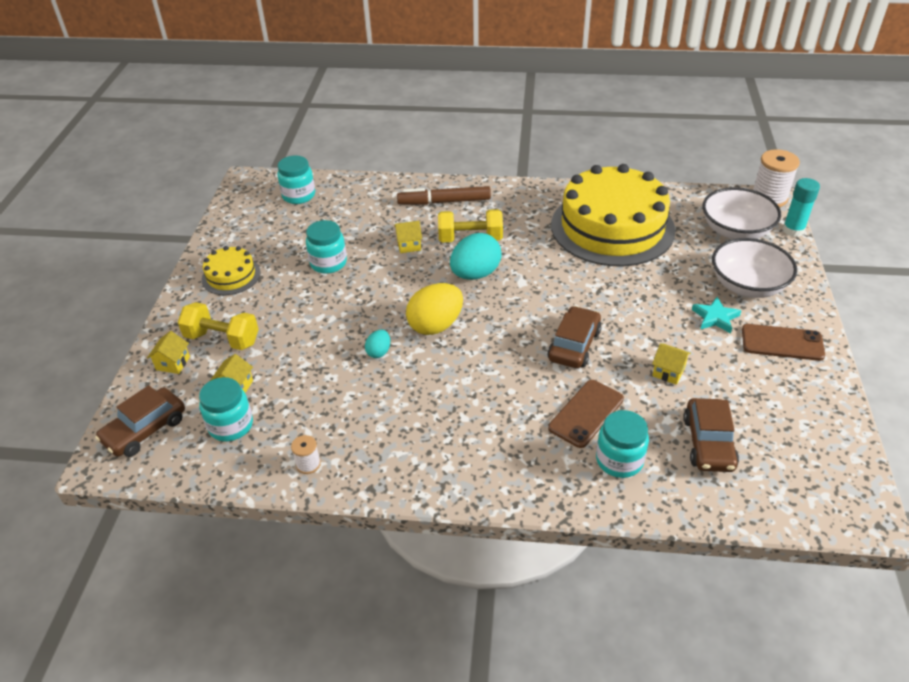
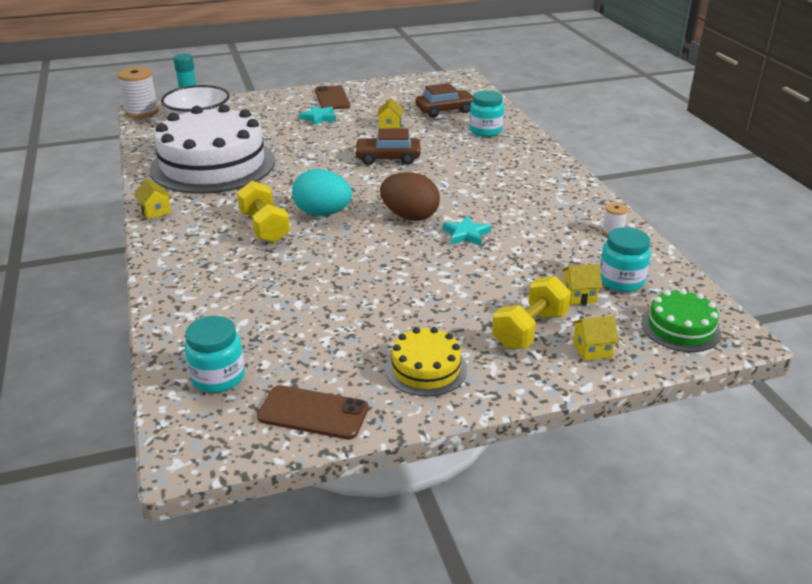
camera: 115 degrees left, 10 degrees down
(145, 430) = (680, 328): brown car -> green cake
(222, 339) = (530, 330): yellow dumbbell -> yellow dumbbell turned 45 degrees clockwise
(328, 263) = (356, 302): turquoise jar -> none
(379, 352) = (466, 234): turquoise egg -> turquoise star
(409, 245) = (294, 260): yellow house -> yellow house (155, 211)
(435, 325) = (410, 216): yellow egg -> brown egg
(444, 202) = (197, 258): brown marker -> none
(586, 413) = (455, 145): brown phone -> brown phone (313, 413)
(612, 227) = (213, 165): yellow cake -> white cake
(747, 285) = (272, 111): white bowl -> none

